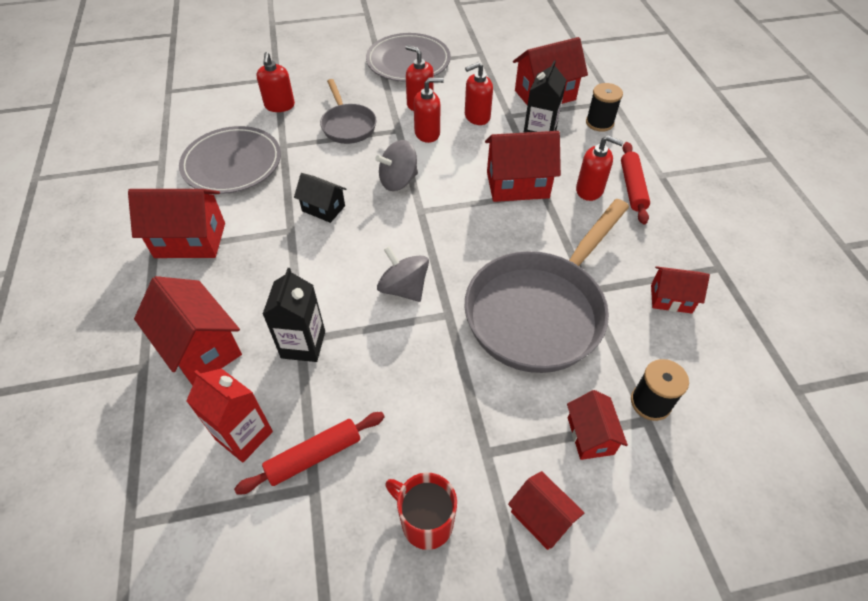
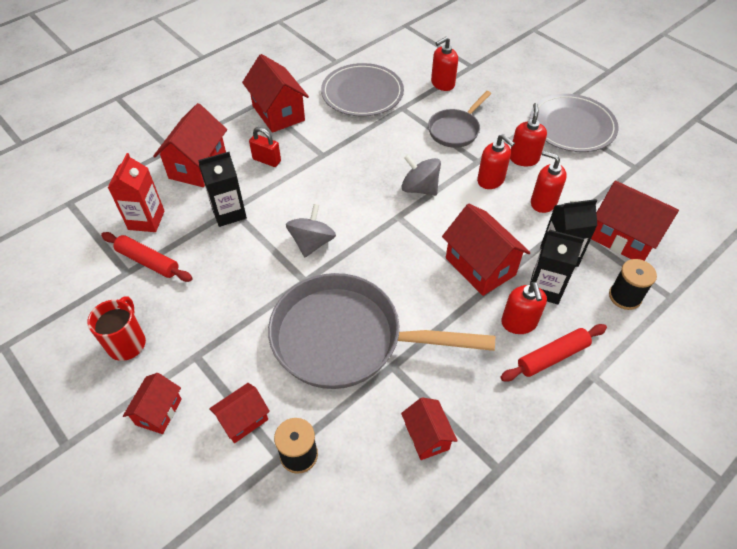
camera: 60 degrees right, 0 degrees up
(254, 279) = (266, 160): none -> red padlock
(323, 208) = (356, 161): black house -> none
(565, 159) = (545, 288): none -> black carton

